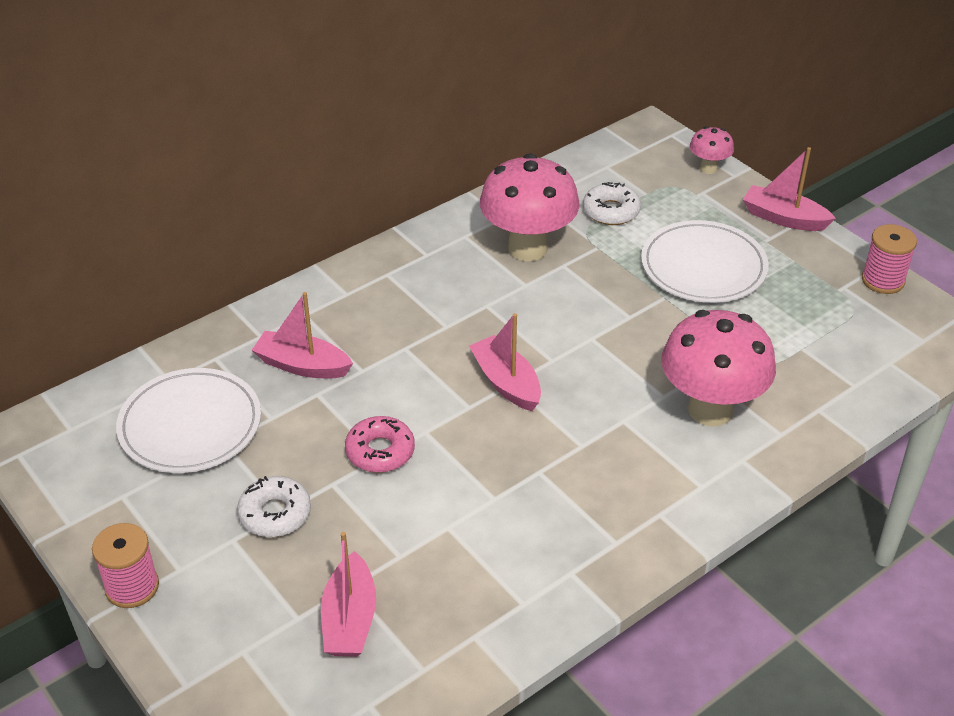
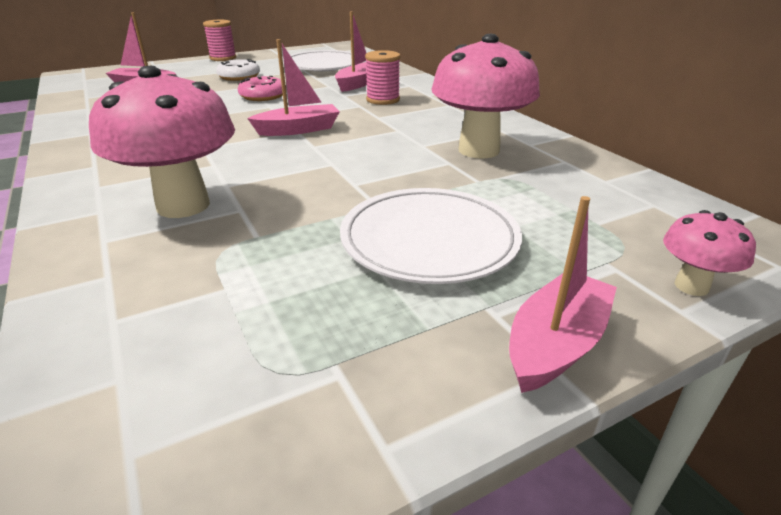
camera: 100 degrees right, 10 degrees down
(611, 211) = (550, 196): white donut -> none
(883, 280) = (337, 446): pink spool -> pink spool (383, 100)

